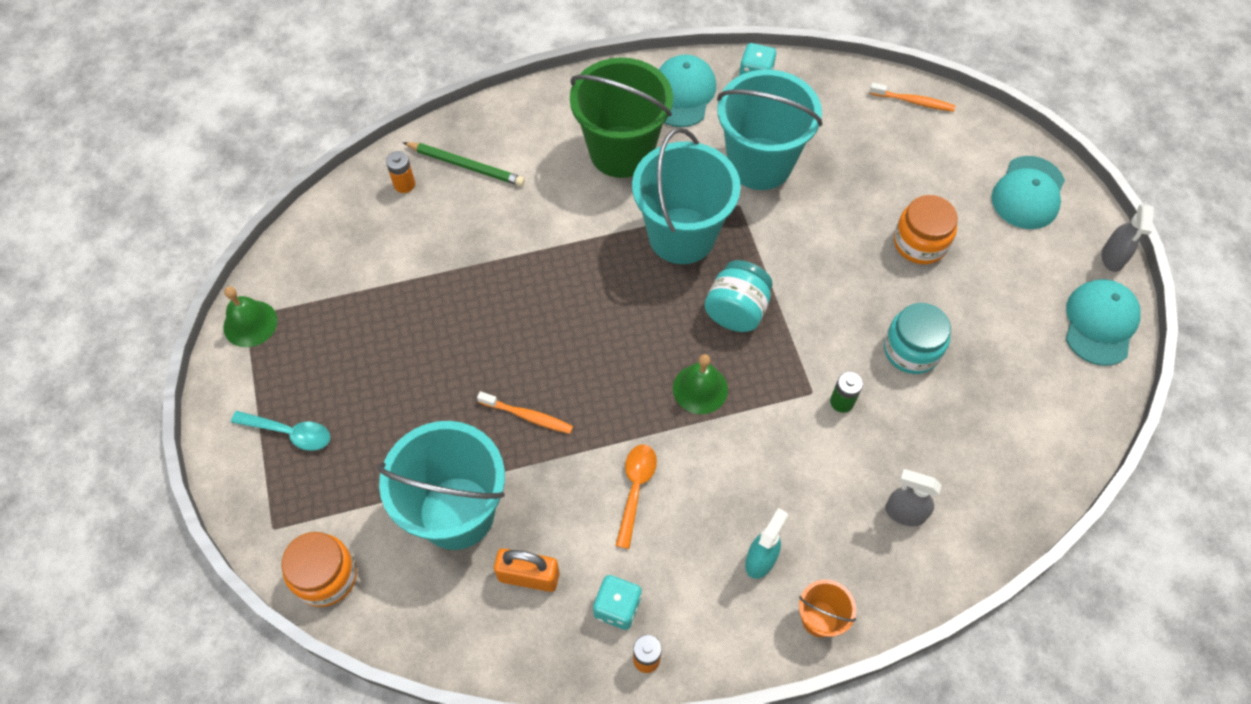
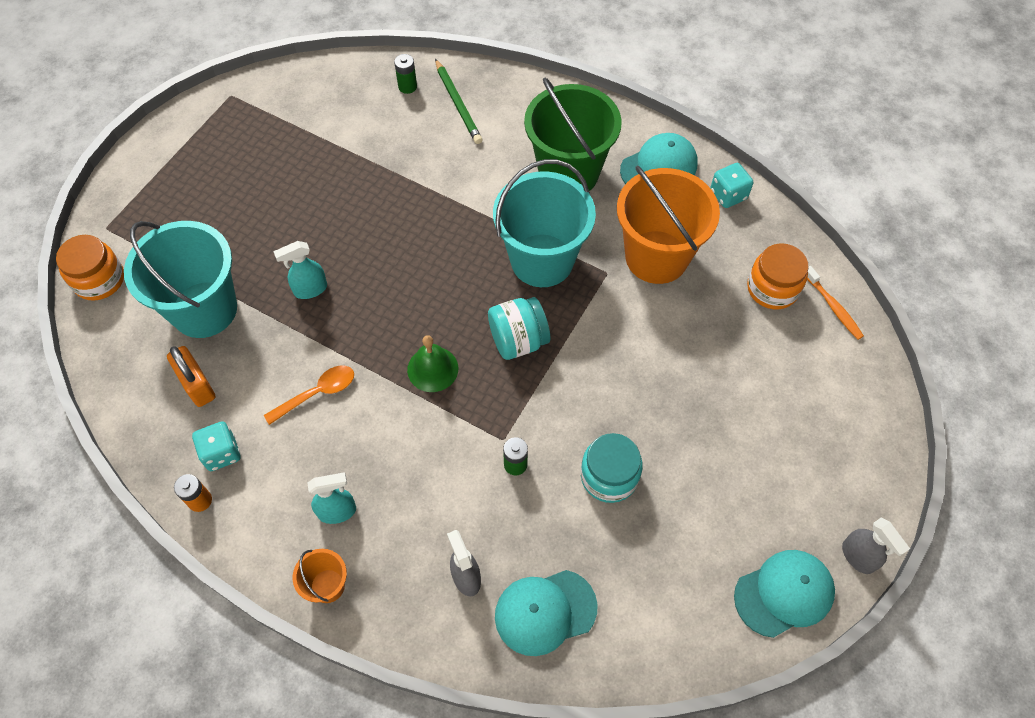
camera: 45 degrees right, 0 degrees up
(250, 323) = (228, 101): green bell -> none
(290, 433) = (175, 182): turquoise spoon -> none
(404, 184) = (407, 86): orange battery -> green battery
(527, 416) = (310, 289): orange toothbrush -> turquoise spray bottle
(759, 163) = (656, 257): turquoise bucket -> orange bucket
(920, 243) = (710, 410): orange jar -> orange jar (772, 288)
(1028, 193) = (846, 449): turquoise cap -> turquoise cap (545, 612)
(1112, 258) = (858, 557): grey spray bottle -> grey spray bottle turned 90 degrees counterclockwise

